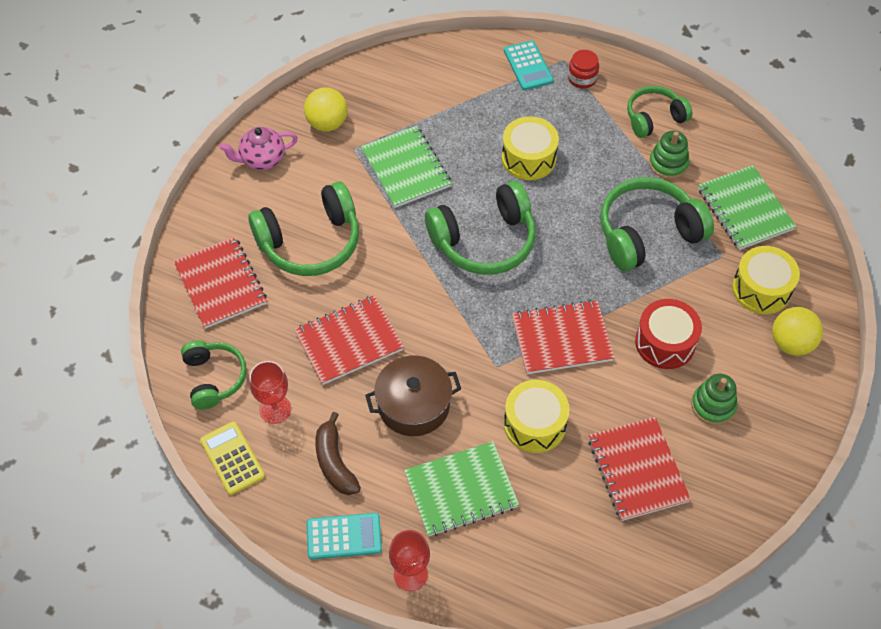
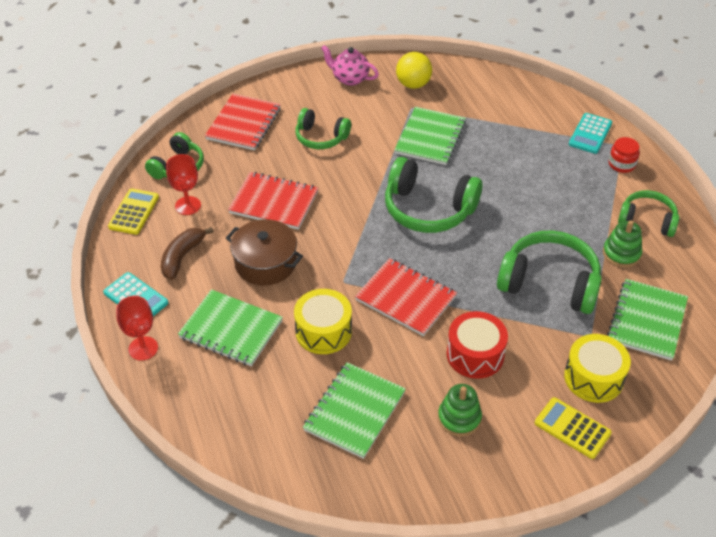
camera: 45 degrees right, 10 degrees down
(310, 242) = (321, 137): green headphones -> green headphones, size x0.61
(528, 158) = (520, 184): yellow drum -> none
(637, 470) = (355, 411): red notebook -> green notebook
(791, 343) = (572, 428): yellow ball -> yellow calculator

